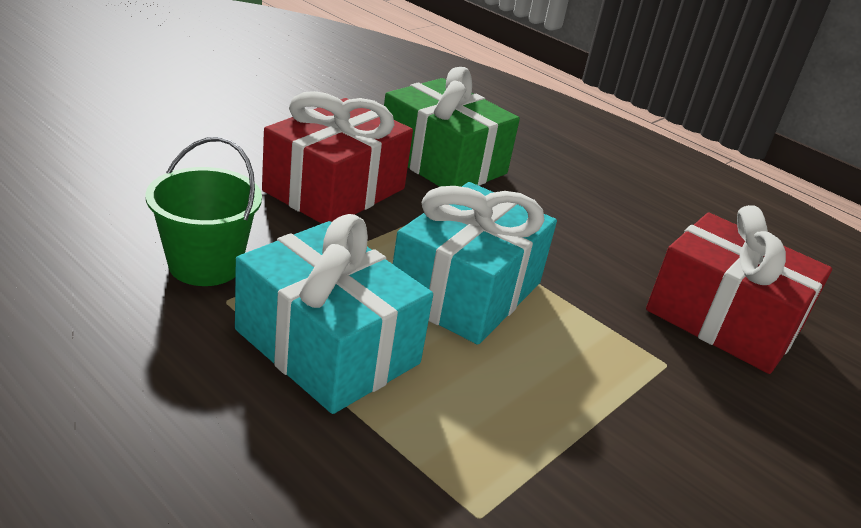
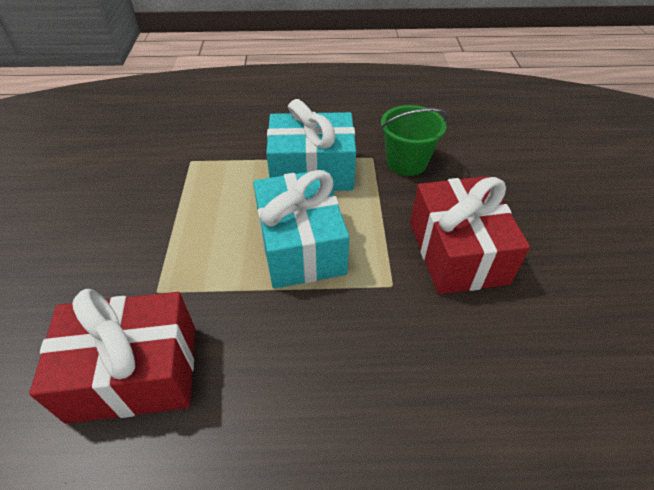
camera: 140 degrees right, 15 degrees up
(442, 162) = (471, 357): green gift -> none

